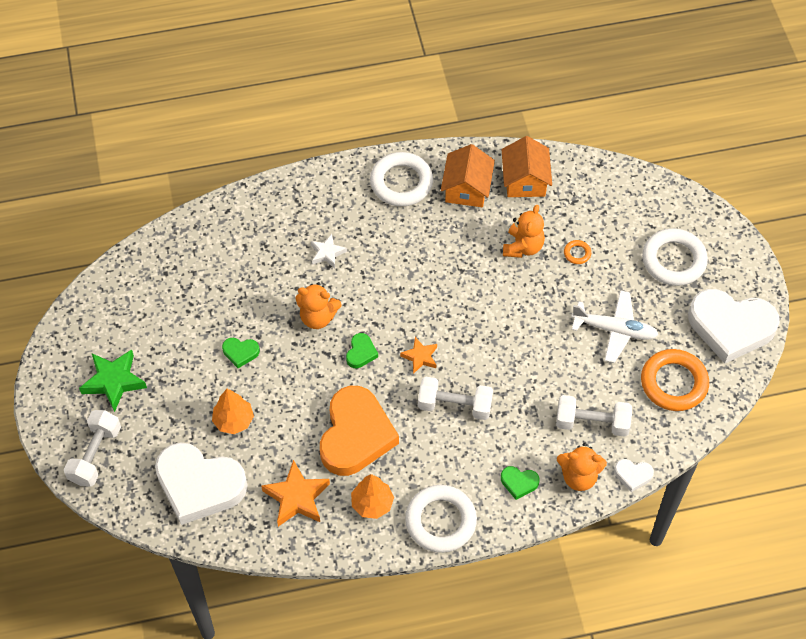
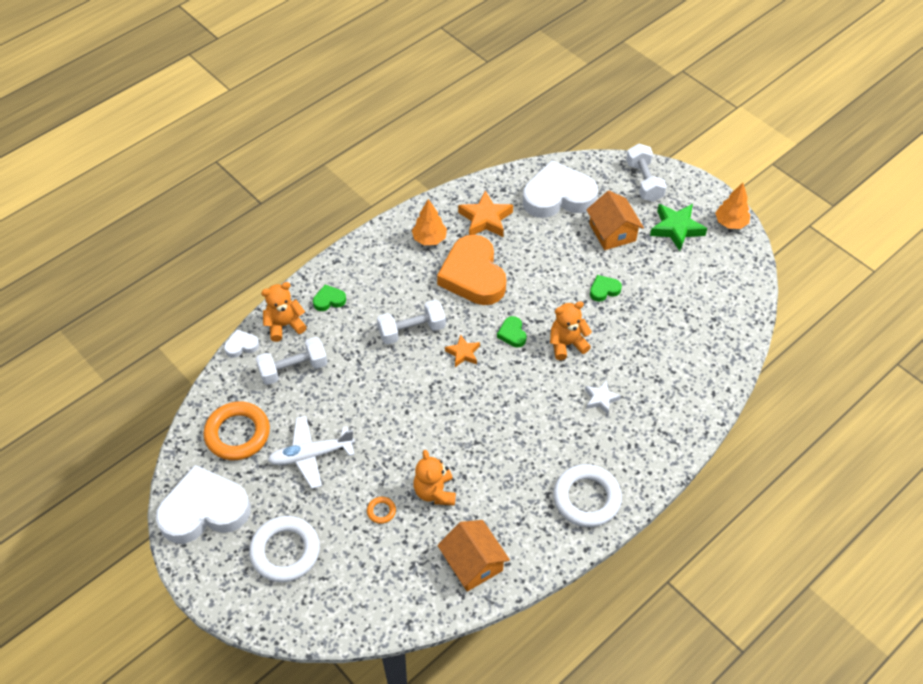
camera: 150 degrees right, 5 degrees down
(233, 420) = (569, 244): orange tree -> orange tree (730, 223)
(440, 521) = (373, 250): white ring -> none
(467, 188) = (523, 524): orange house -> orange house (612, 232)

